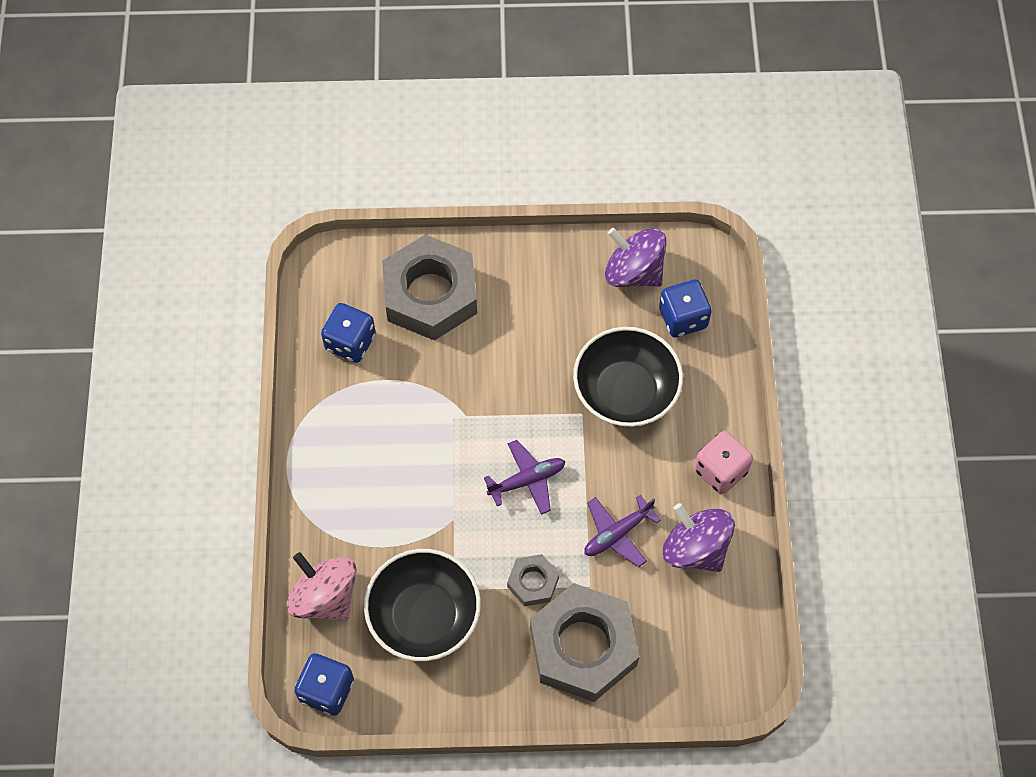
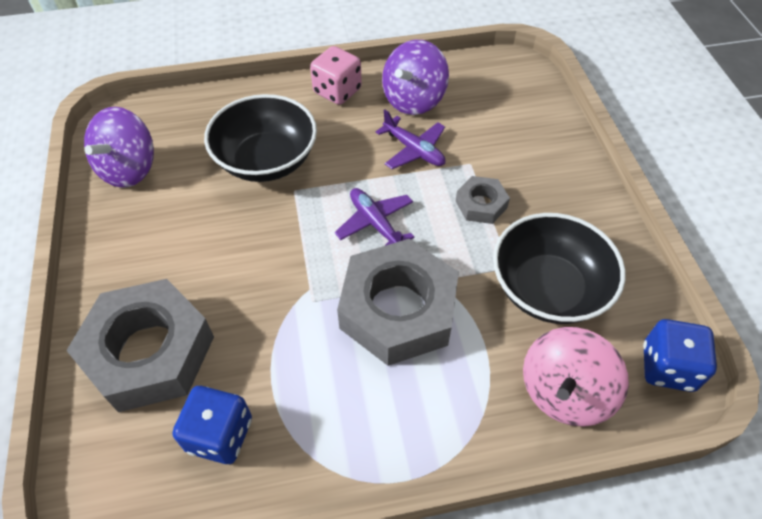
camera: 100 degrees left, 10 degrees down
(583, 646) = (529, 161): grey nut -> grey nut (398, 309)
(683, 318) = (183, 128): blue dice -> none

